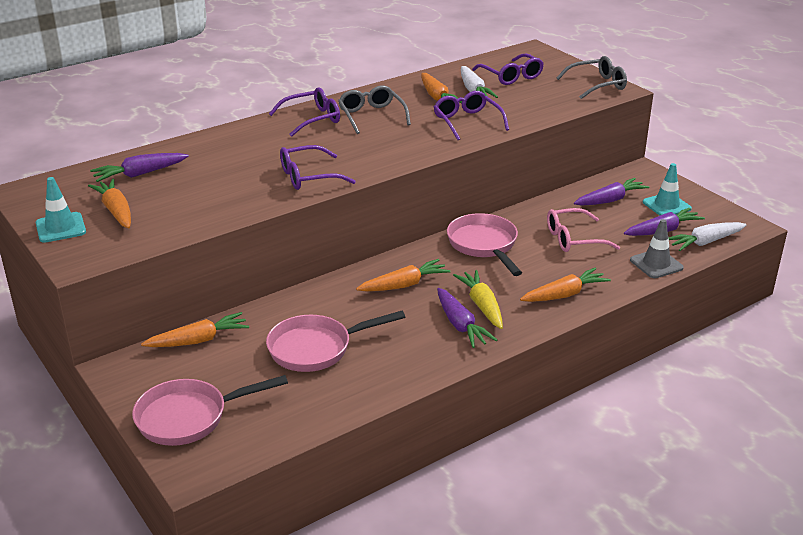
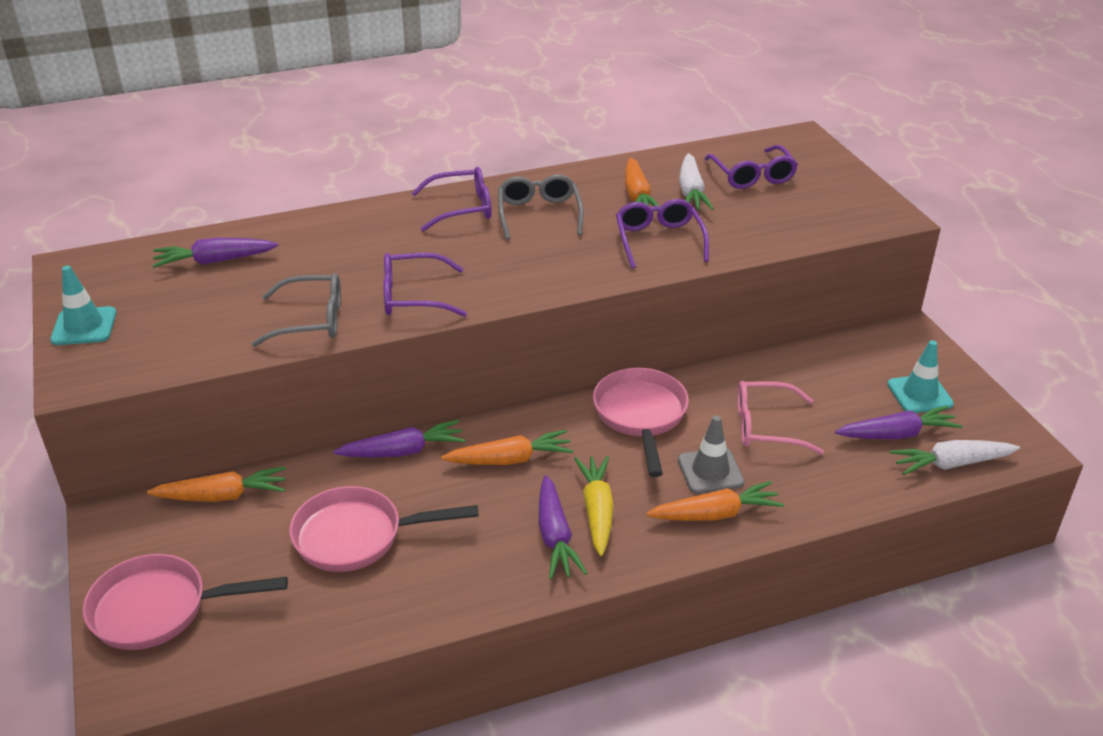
camera: 15 degrees right, 5 degrees up
(116, 211) = (159, 312): orange carrot -> none
(597, 85) = (865, 205): grey glasses -> grey glasses (311, 320)
(610, 200) = (843, 372): purple carrot -> purple carrot (403, 451)
(656, 264) = (865, 488): grey traffic cone -> grey traffic cone (710, 471)

